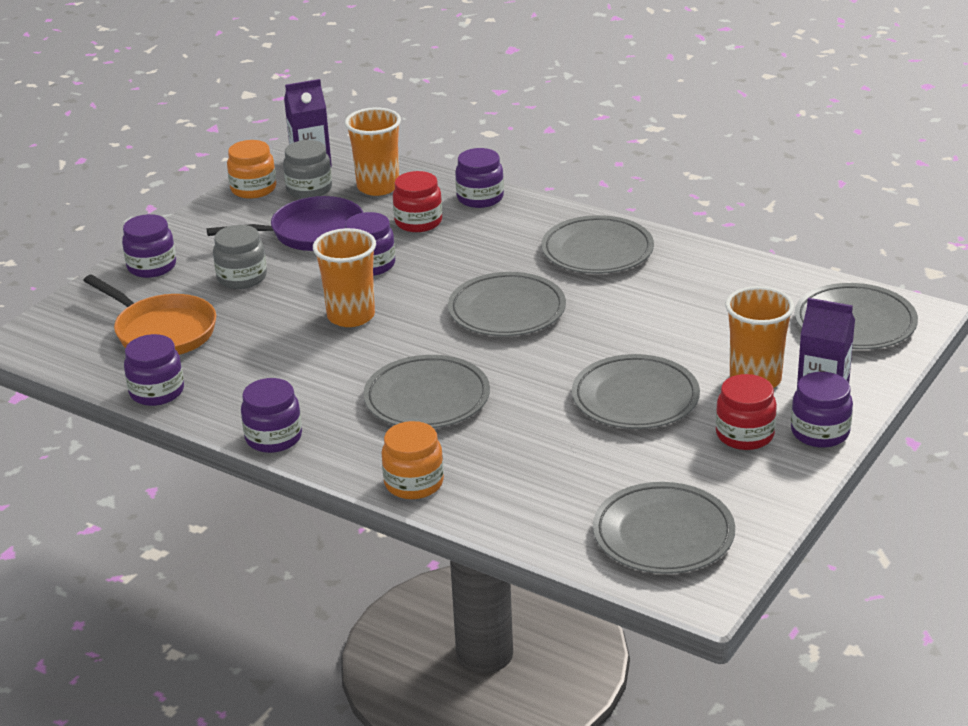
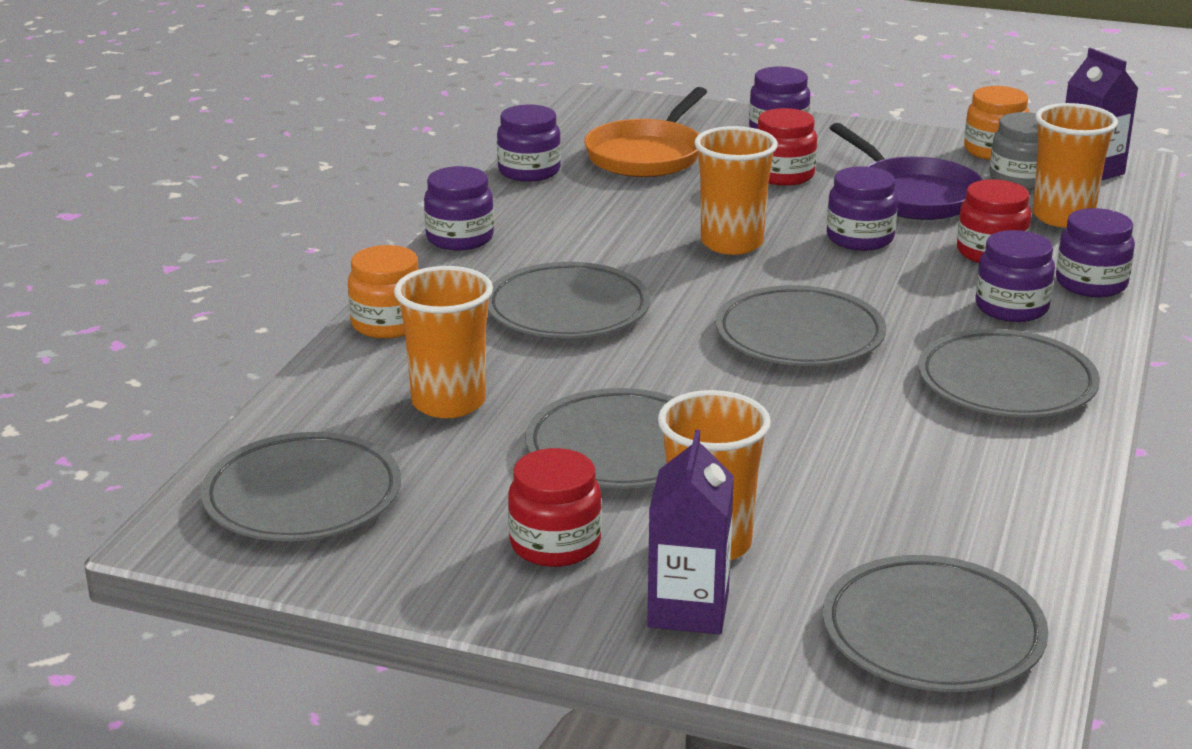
camera: 75 degrees right, 5 degrees down
(242, 278) = (783, 175): grey jar -> red jar
(550, 463) = (448, 402): none -> orange cup
(820, 432) = (582, 612): purple jar -> purple jar (1011, 308)

